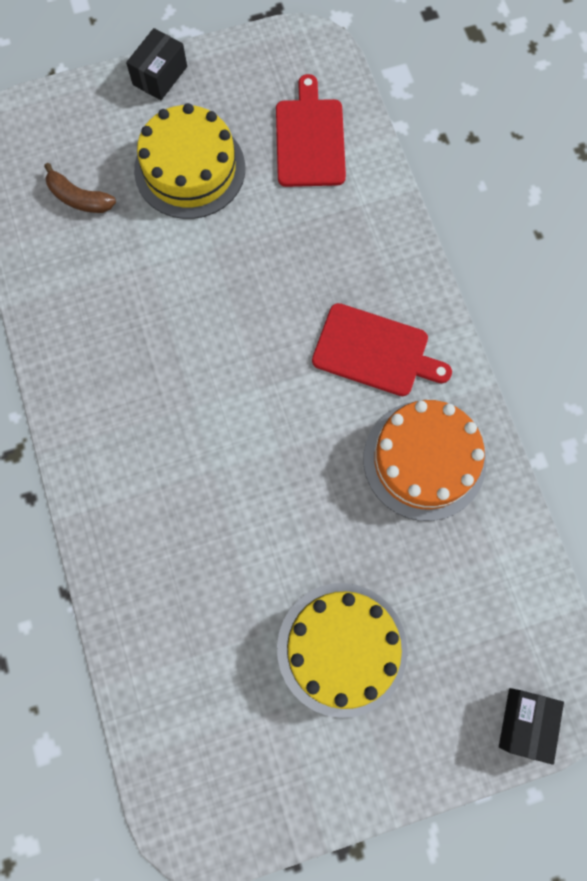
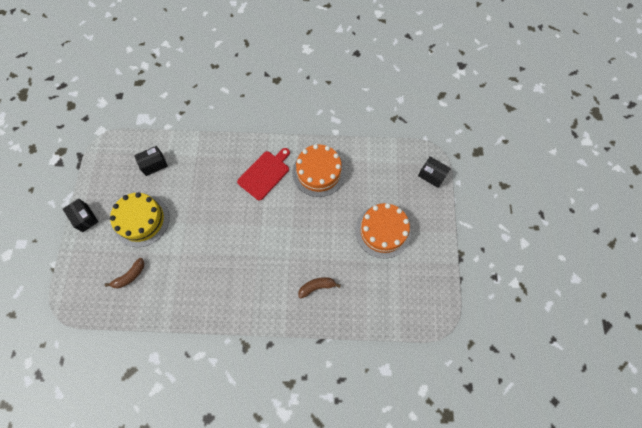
camera: 70 degrees left, 5 degrees down
(169, 548) = (317, 287): none -> brown banana
(310, 139) = (154, 164): red cutting board -> black box
(342, 648) = (383, 231): yellow cake -> orange cake

